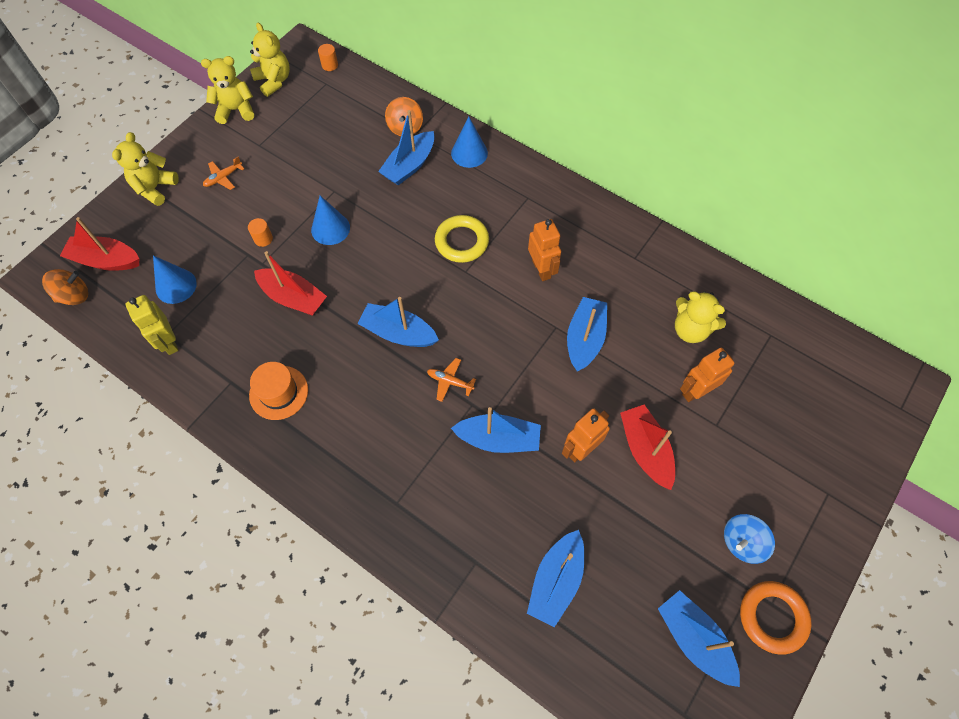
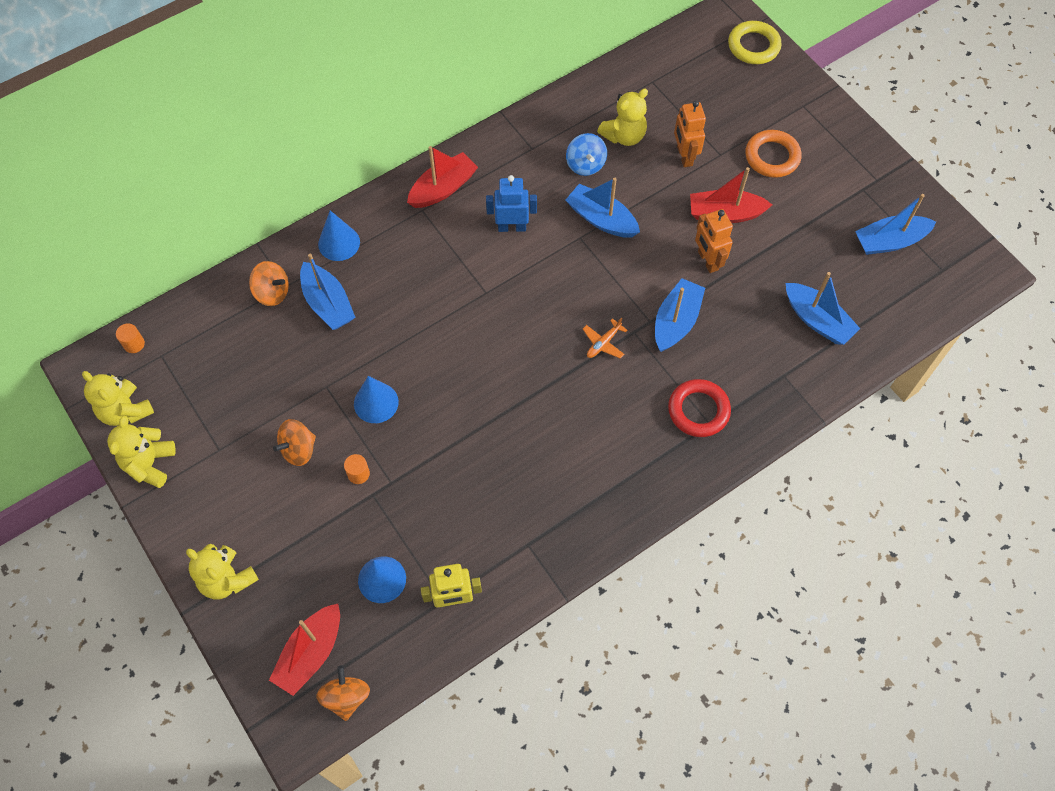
camera: 70 degrees left, 0 degrees up
(223, 178) = (249, 499): orange plane -> none
(273, 193) = (298, 449): none -> orange spinning top
(274, 81) = (125, 411): yellow teddy bear -> yellow teddy bear turned 120 degrees counterclockwise
(278, 392) = (557, 500): orange hat -> none
(293, 298) = (449, 460): red boat -> red boat (443, 188)
(398, 333) = (532, 372): blue boat -> none
(407, 488) = (698, 410): none -> red ring
(462, 241) = (449, 284): yellow ring -> yellow ring (753, 46)
(541, 269) = (512, 227): orange robot -> blue robot
(742, 542) = (824, 179): blue spinning top -> blue spinning top (585, 164)
(772, 617) = (887, 184): orange ring -> orange ring (772, 157)

